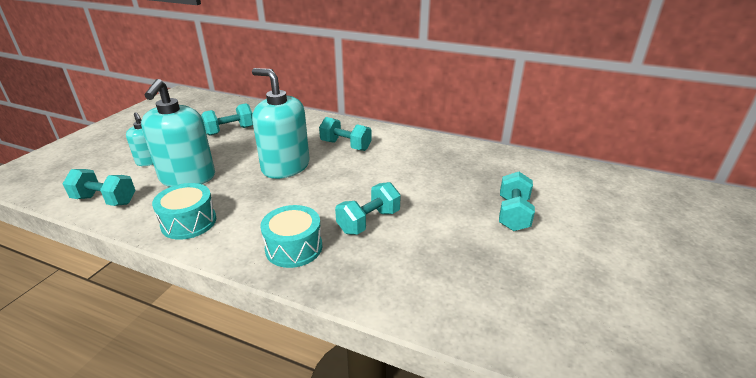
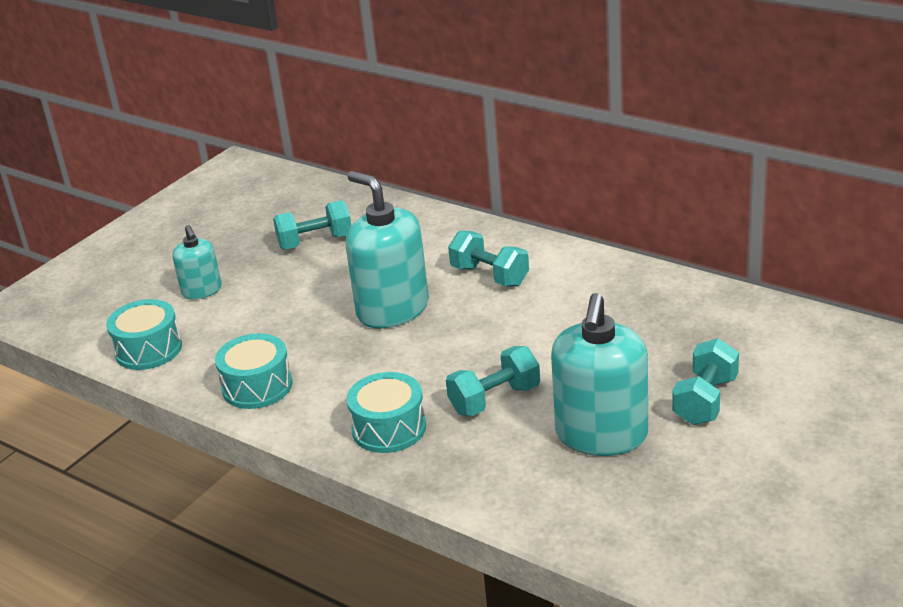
camera: 15 degrees right, 0 degrees up
(105, 200) = (148, 349): turquoise dumbbell -> turquoise drum
(187, 178) = (254, 321): turquoise soap dispenser -> turquoise soap dispenser (601, 435)

